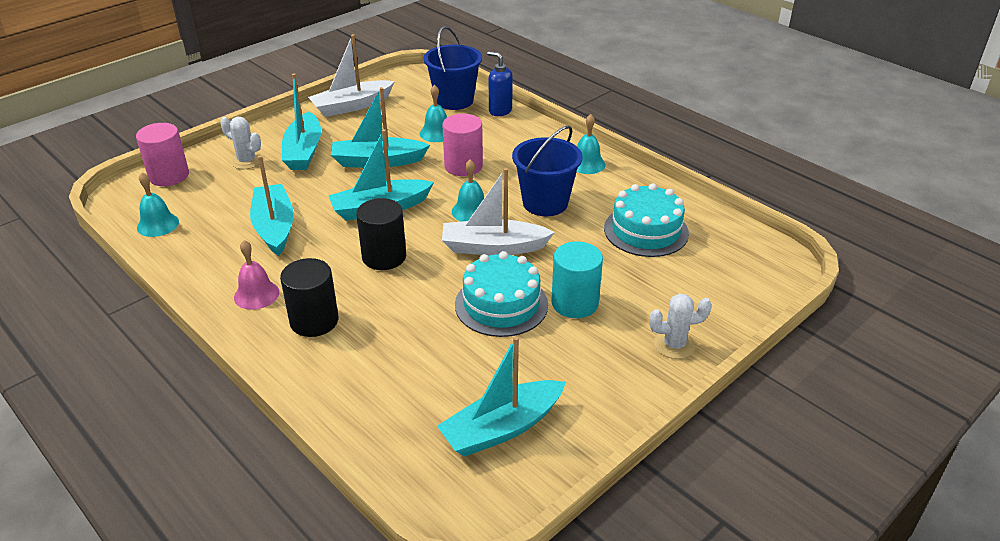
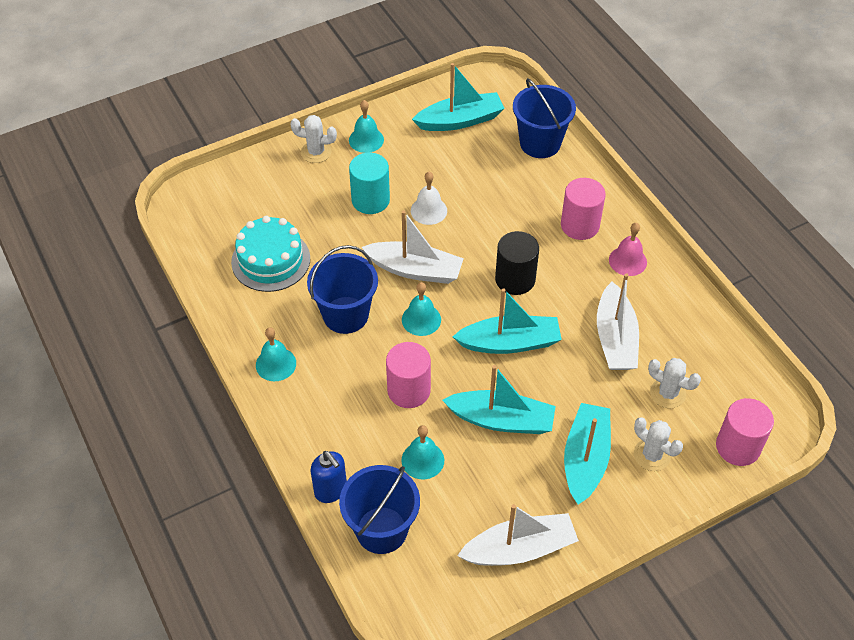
camera: 165 degrees left, 15 degrees up
(158, 224) = (732, 367): turquoise bell -> turquoise bell (366, 140)
(226, 198) = (667, 393): none -> white cactus
(274, 227) = (615, 338): turquoise boat -> white boat
(314, 321) = (580, 225): black cylinder -> pink cylinder
(377, 416) = (540, 143): none -> blue bucket
(501, 304) = (429, 210): turquoise cake -> white bell

